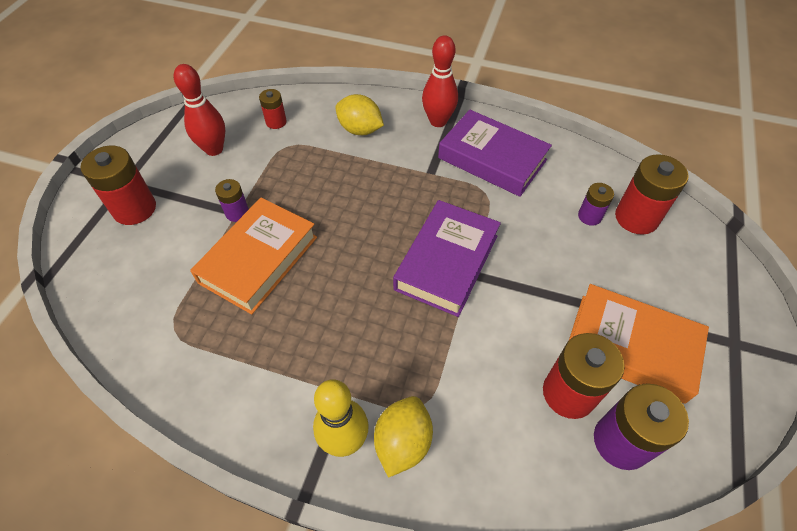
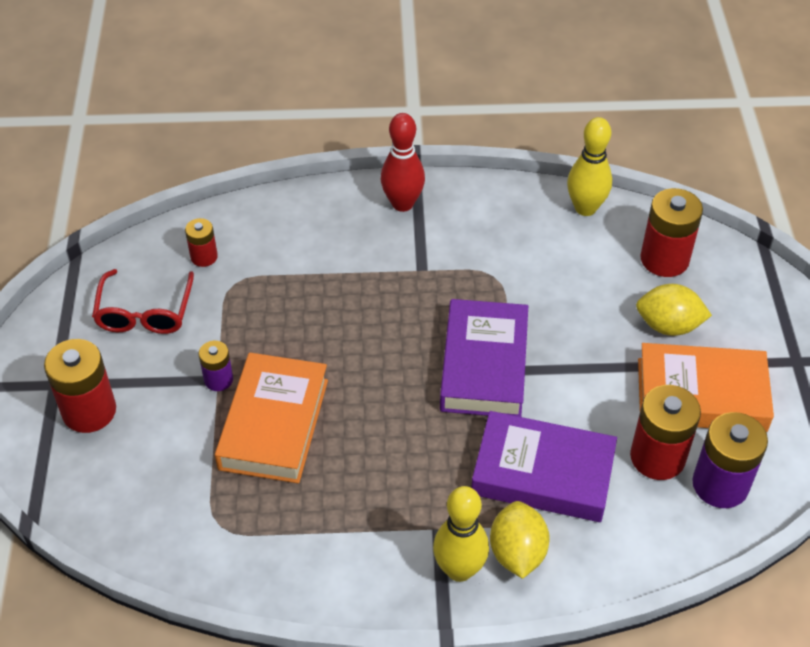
camera: 20 degrees left, 5 degrees down
(214, 149) = (145, 312): red bowling pin -> red glasses
(360, 130) = (314, 239): yellow lemon -> yellow lemon (668, 326)
(492, 159) = (485, 234): purple book -> purple book (543, 473)
(582, 160) = (585, 208): none -> yellow bowling pin
(589, 216) = (615, 271): purple battery -> none

